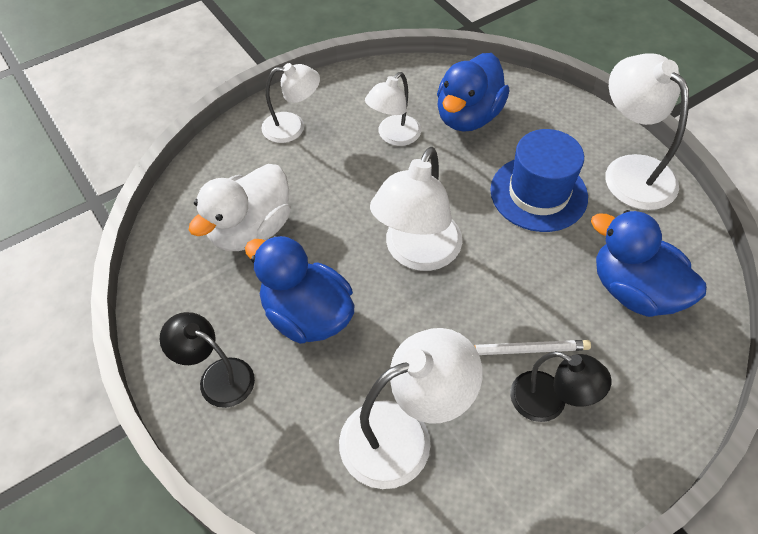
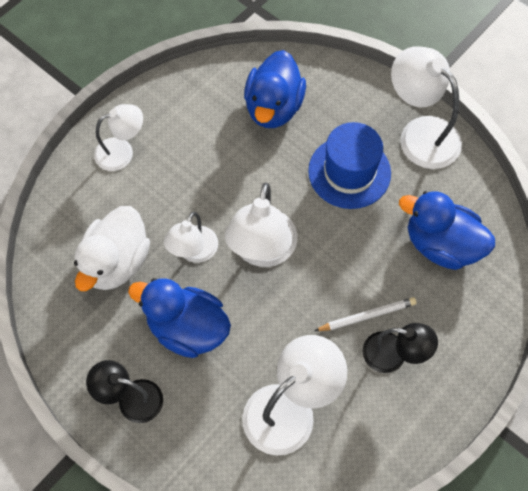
camera: 15 degrees left, 10 degrees up
(393, 136) = (214, 142): white lamp -> white lamp (194, 252)

